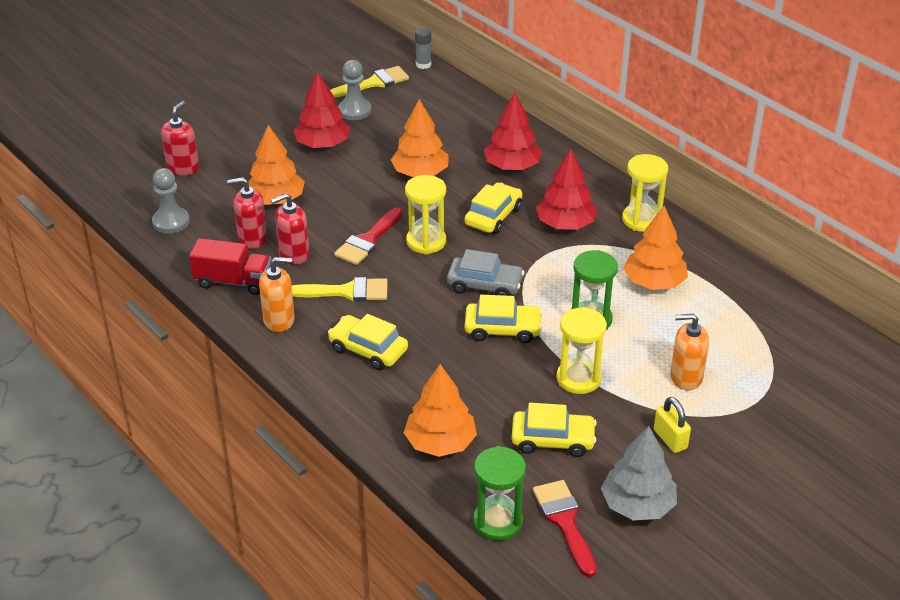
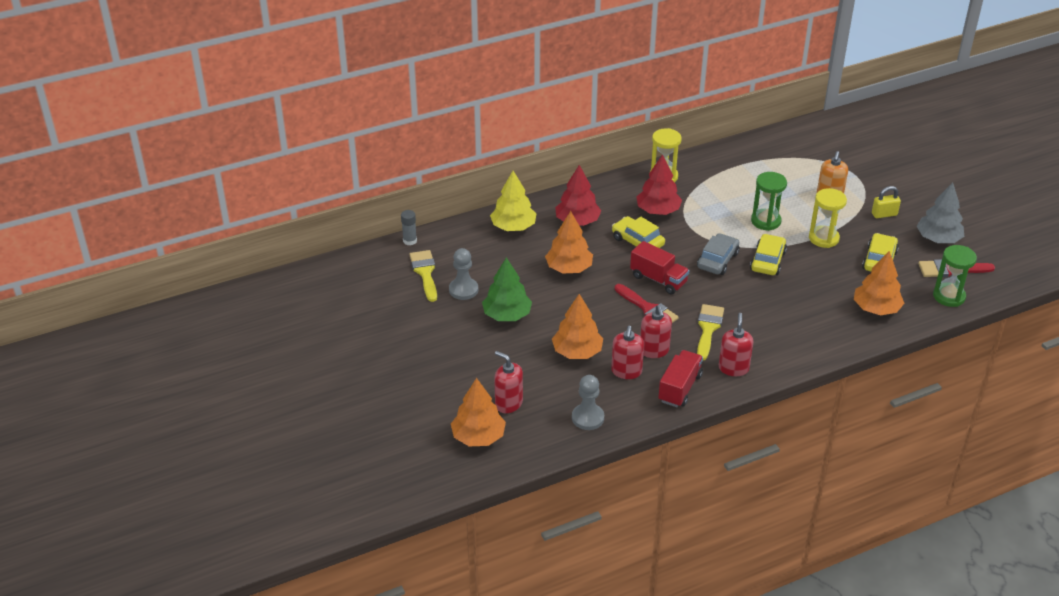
camera: 75 degrees left, 0 degrees up
(279, 320) = (733, 368): orange soap dispenser -> red soap dispenser
(322, 144) = (507, 315): red tree -> green tree
(368, 350) = (776, 327): yellow car -> none
(426, 241) = (658, 279): yellow hourglass -> red truck
(479, 124) = (513, 227): none -> yellow tree
(654, 282) = (733, 187): orange tree -> orange tree (478, 437)

